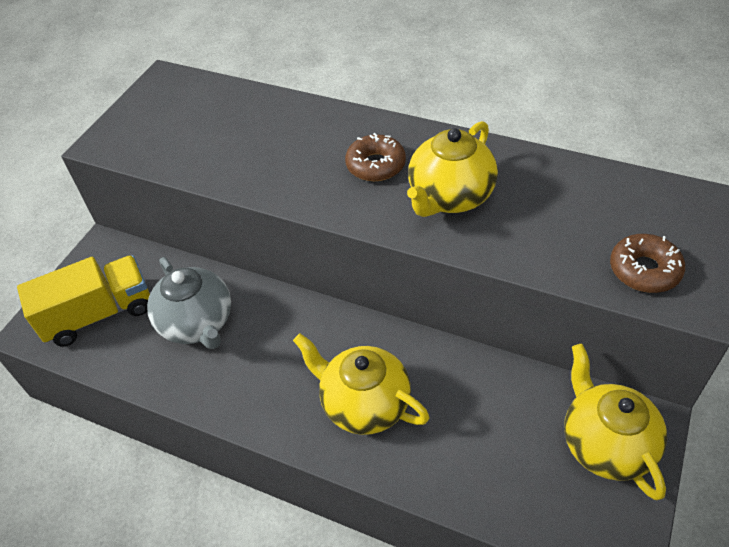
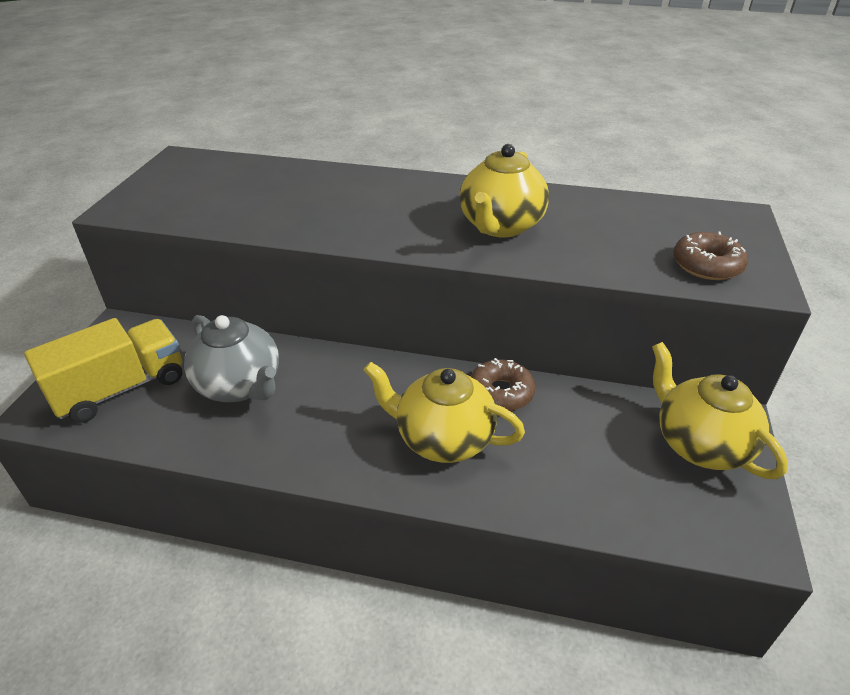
camera: 15 degrees left, 10 degrees down
(375, 165) = (418, 208): brown donut -> brown donut (501, 392)

